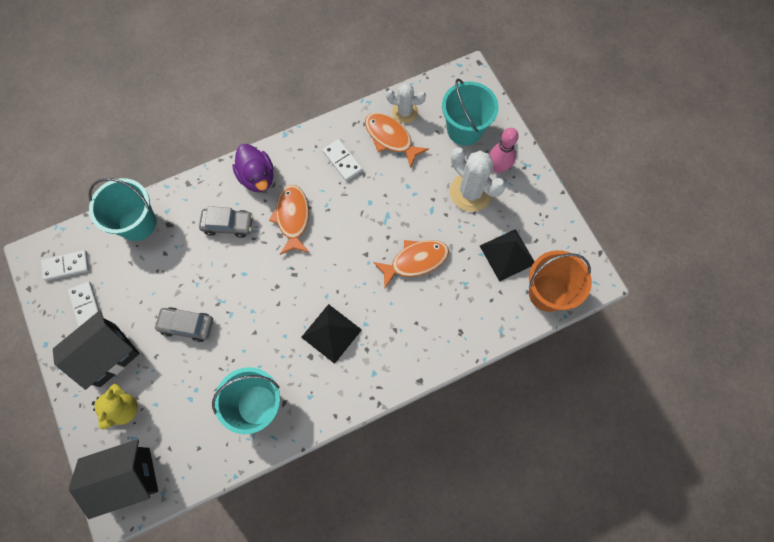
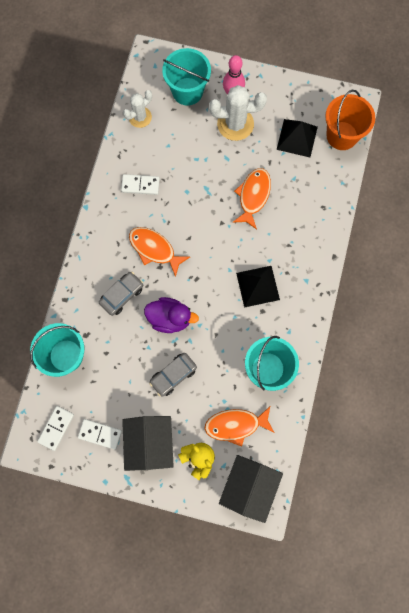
camera: 50 degrees left, 5 degrees up
(257, 177) = (102, 249): purple duck -> purple duck (170, 318)
(390, 138) = (151, 141): orange fish -> orange fish (235, 425)

